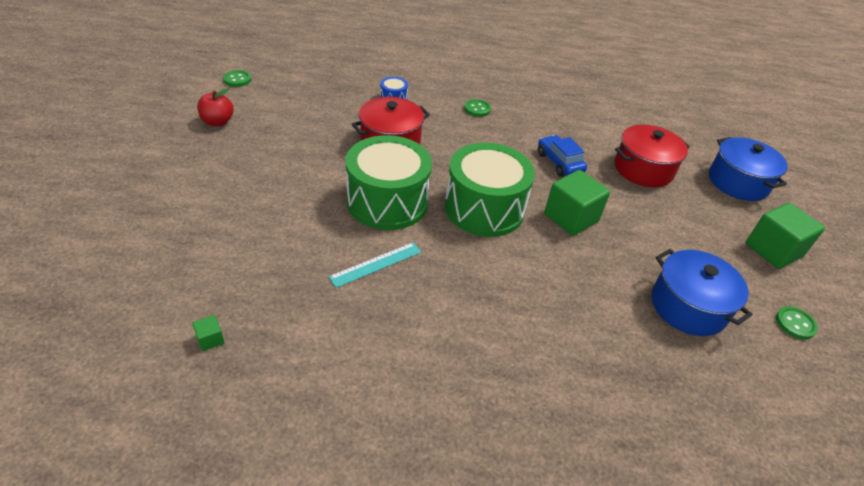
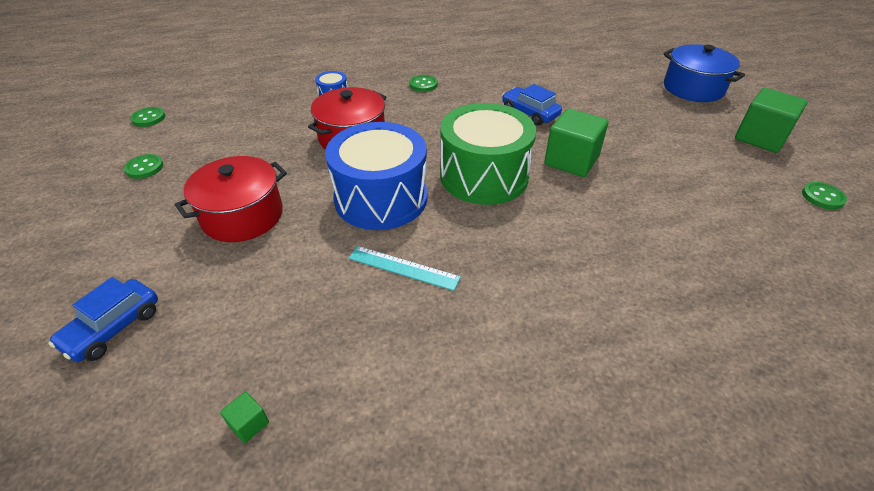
camera: 15 degrees left, 0 degrees up
(149, 241) = (113, 328): none -> blue car
(218, 122) = (144, 168): red apple -> green button
(376, 264) = (403, 267): turquoise ruler -> turquoise ruler turned 75 degrees clockwise
(387, 202) = (381, 198): green drum -> blue drum
(643, 169) = (608, 99): red pot -> red pot (242, 216)
(688, 306) = (726, 211): blue pot -> none

